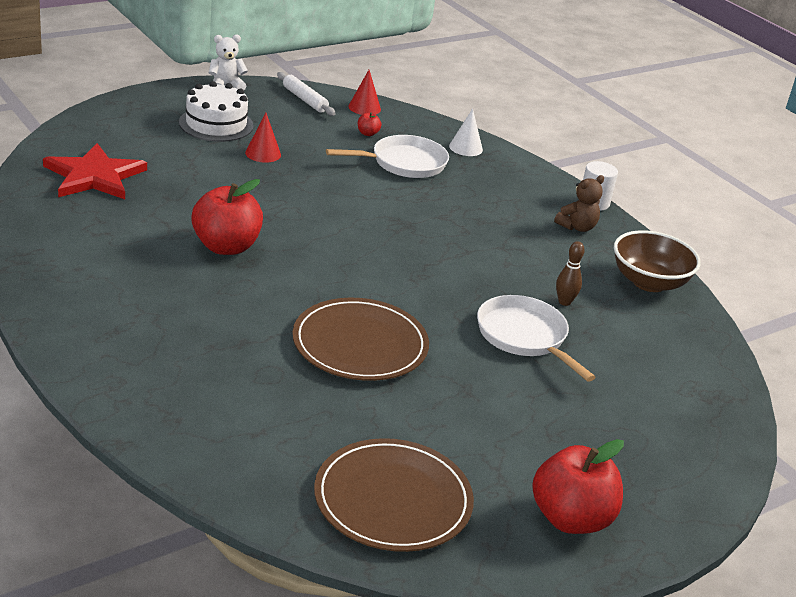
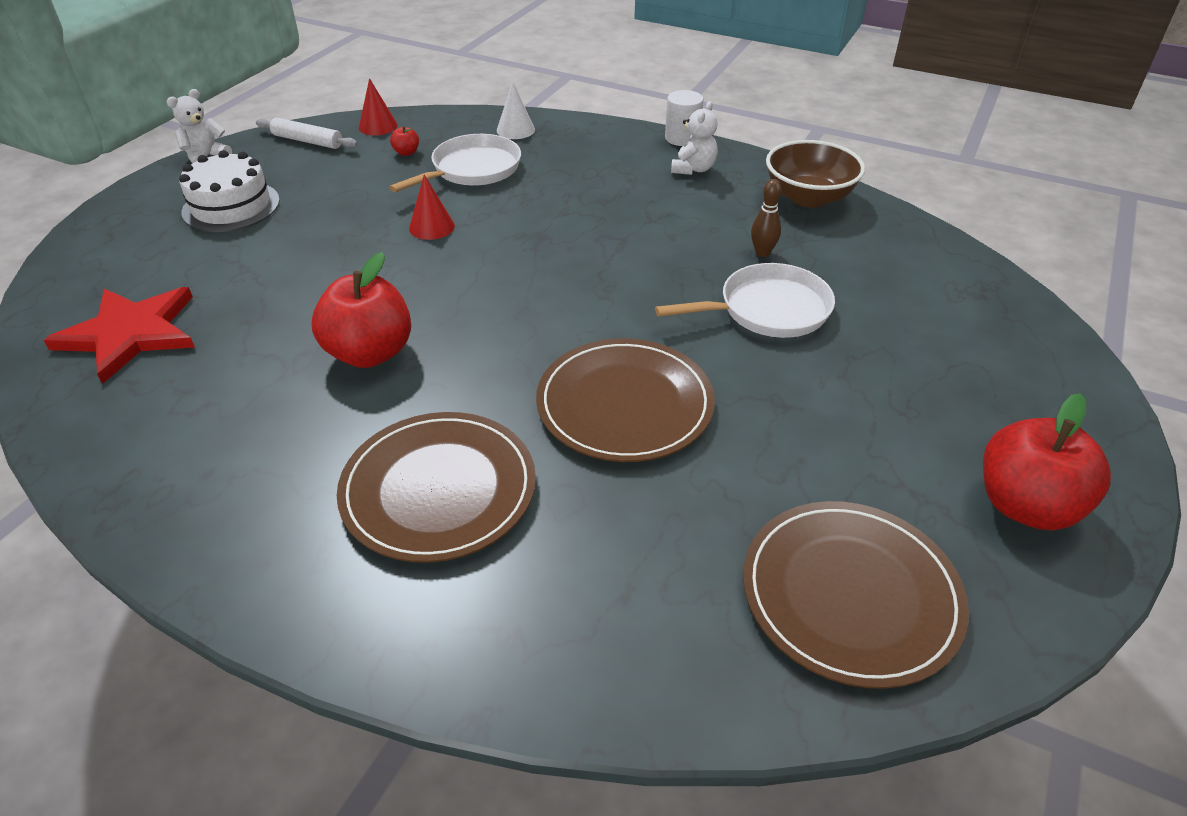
camera: 25 degrees left, 10 degrees up
(199, 335) = (438, 489): none -> brown plate
(263, 153) = (314, 220): red cone -> red cone (431, 227)
(524, 337) = (768, 310): white pan -> white pan turned 135 degrees clockwise
(577, 227) = (693, 169): brown teddy bear -> white teddy bear

